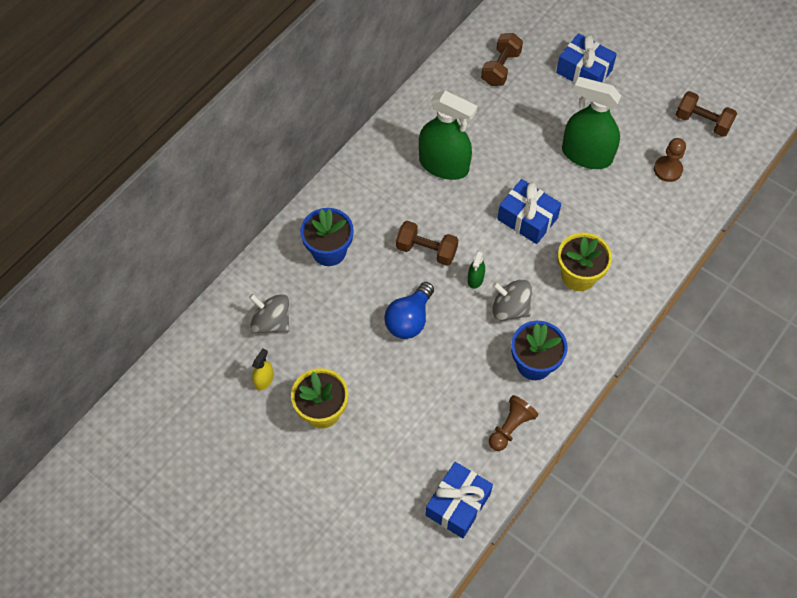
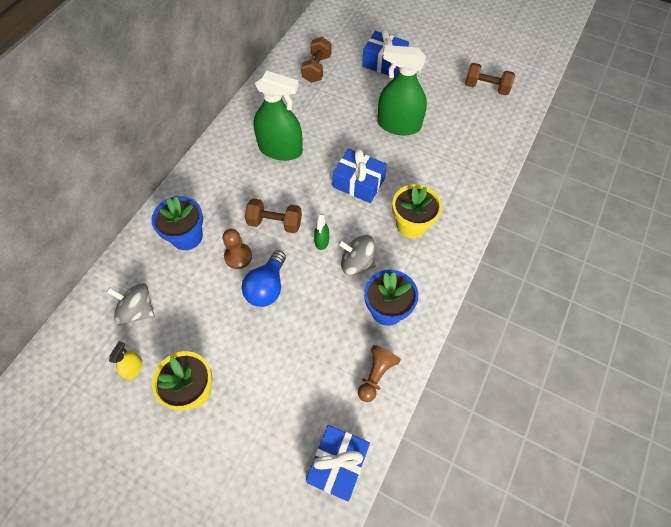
camera: 10 degrees left, 0 degrees up
(668, 169) = (467, 127): brown pawn -> brown pawn (238, 256)

